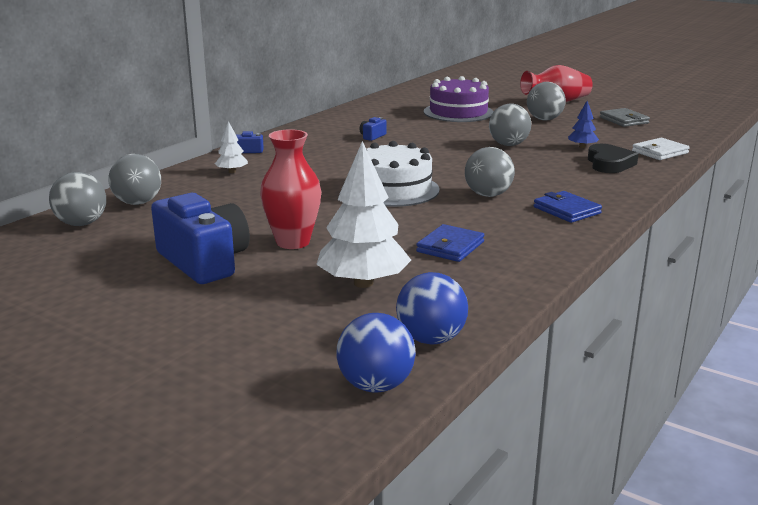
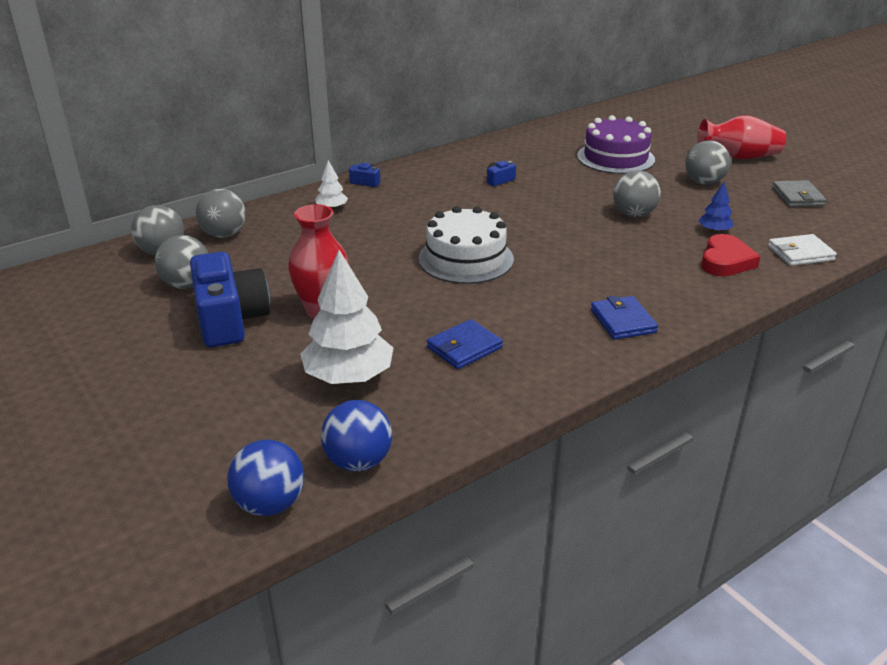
camera: 20 degrees right, 10 degrees up
(488, 195) = (556, 284): grey ball -> grey ball (187, 284)
(609, 163) = (725, 261): black heart -> red heart

